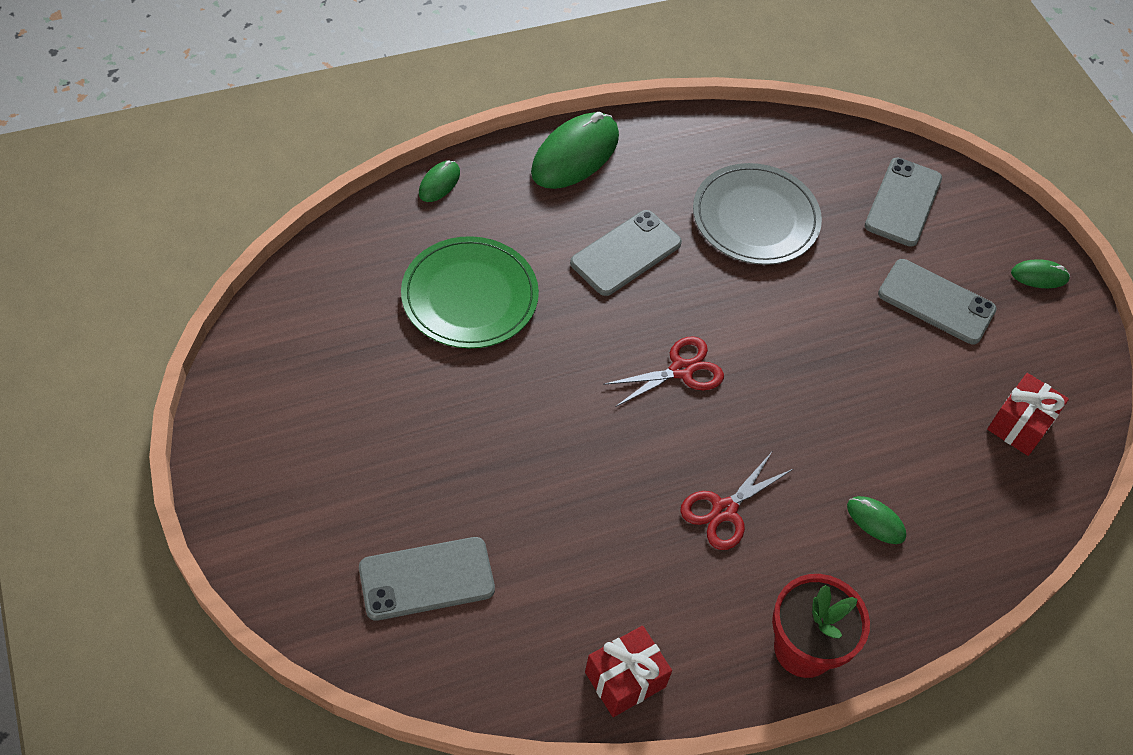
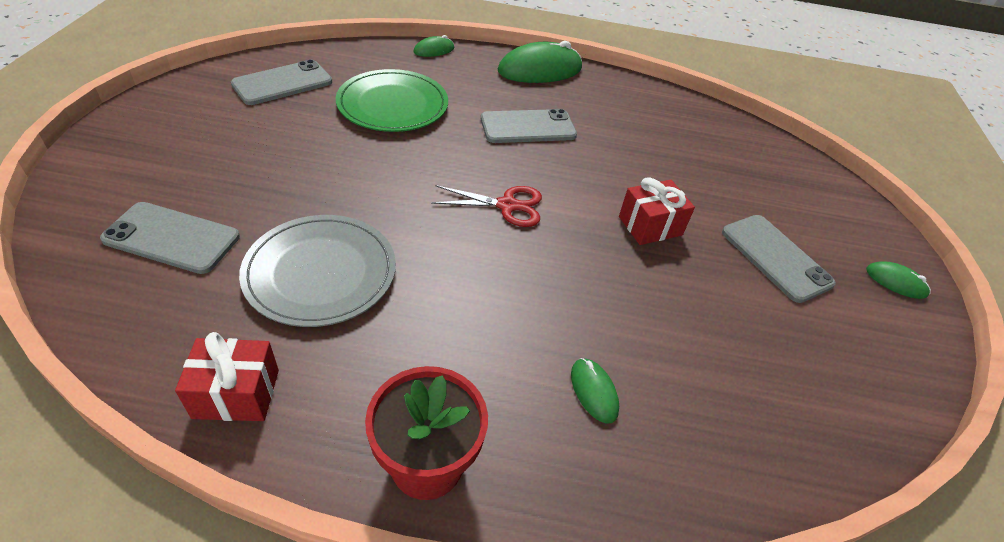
camera: 30 degrees right, 10 degrees down
(724, 510) = (455, 311): red scissors -> none
(755, 218) = (648, 147): grey plate -> grey plate (320, 273)
(903, 202) = (786, 185): grey phone -> grey phone (282, 83)
(1020, 424) = (808, 386): red gift -> red gift (650, 226)

